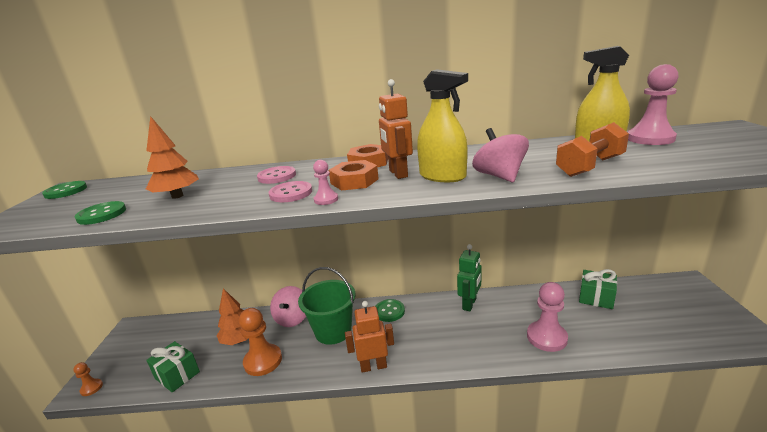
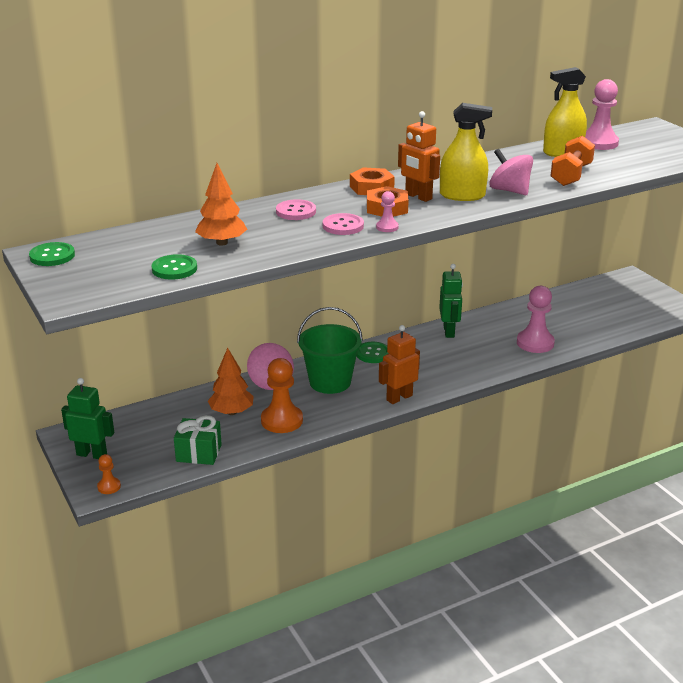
camera: 30 degrees left, 5 degrees up
(120, 351) = (92, 454): none -> green robot
(596, 298) = (559, 304): green gift -> none

